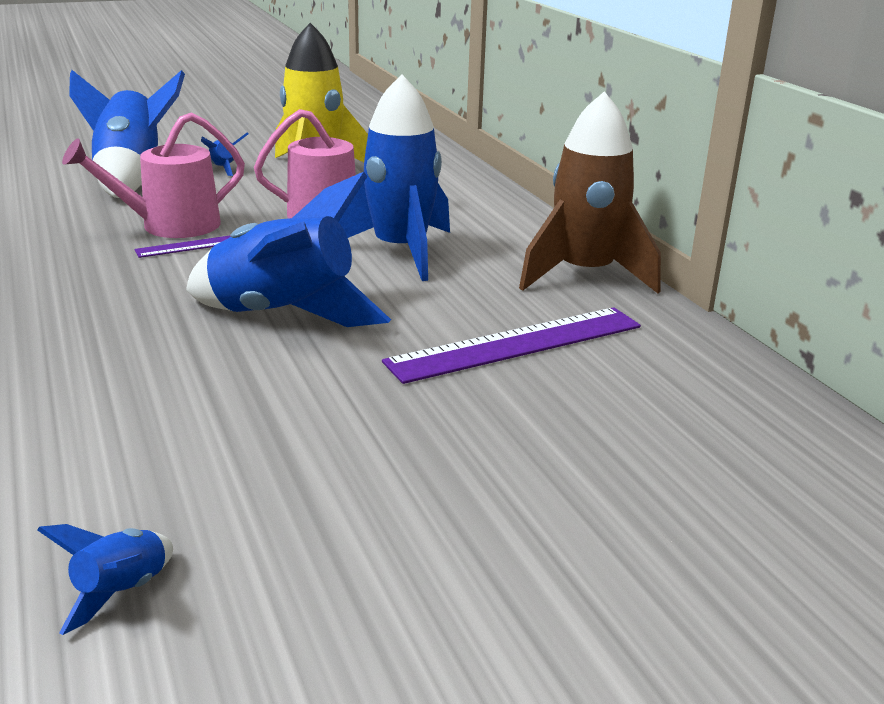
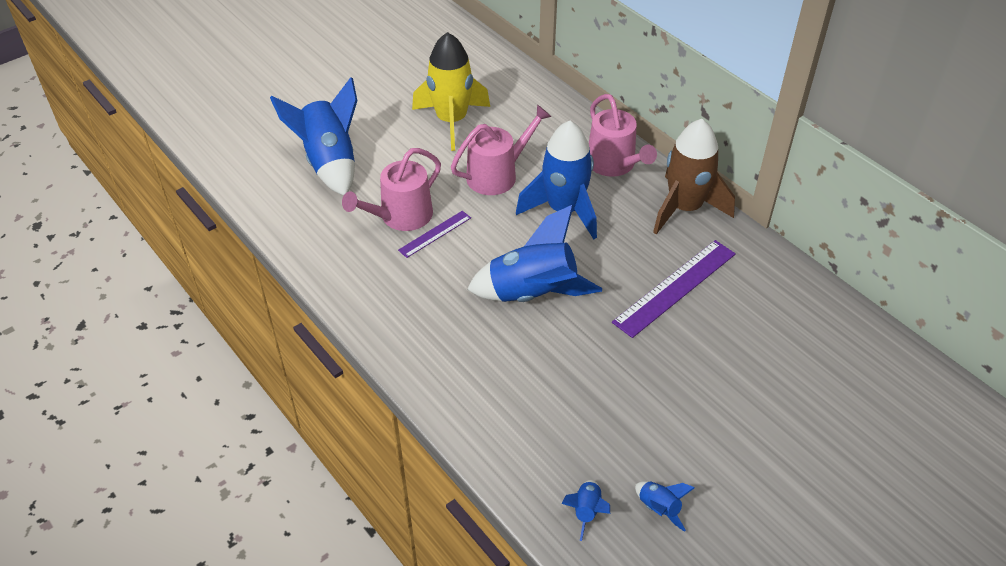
camera: 15 degrees left, 20 degrees up
(223, 169) = (386, 134): blue rocket -> blue rocket (659, 508)
(504, 226) = (614, 164): none -> pink watering can

